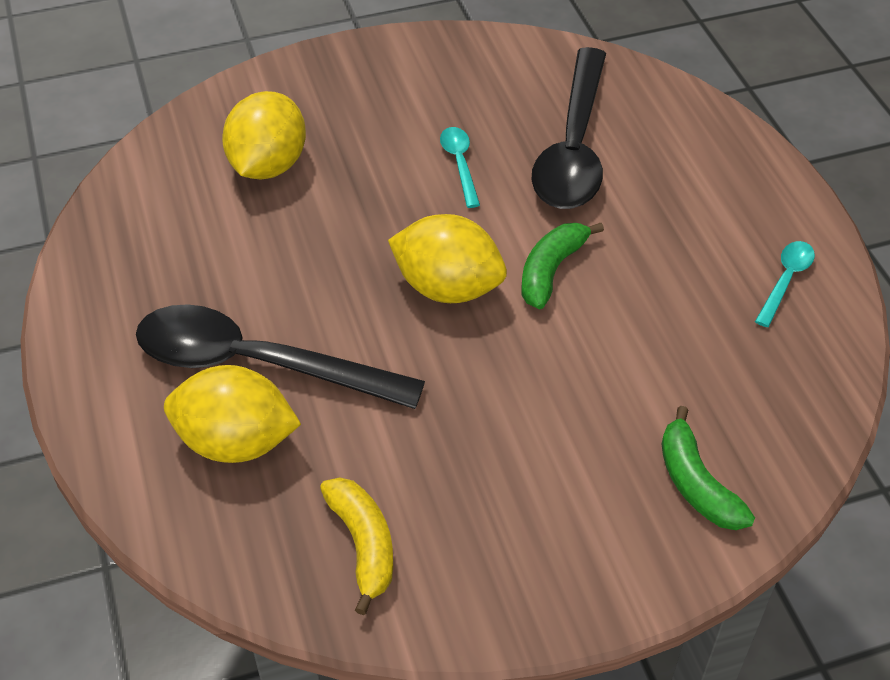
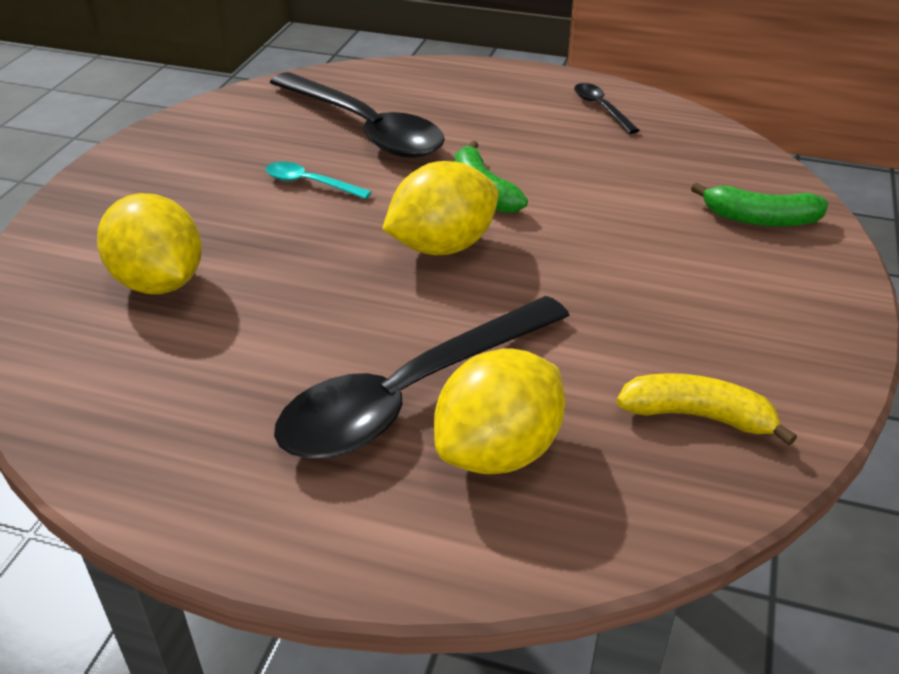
camera: 55 degrees left, 10 degrees down
(785, 280) = (601, 108): turquoise spoon -> black spoon

